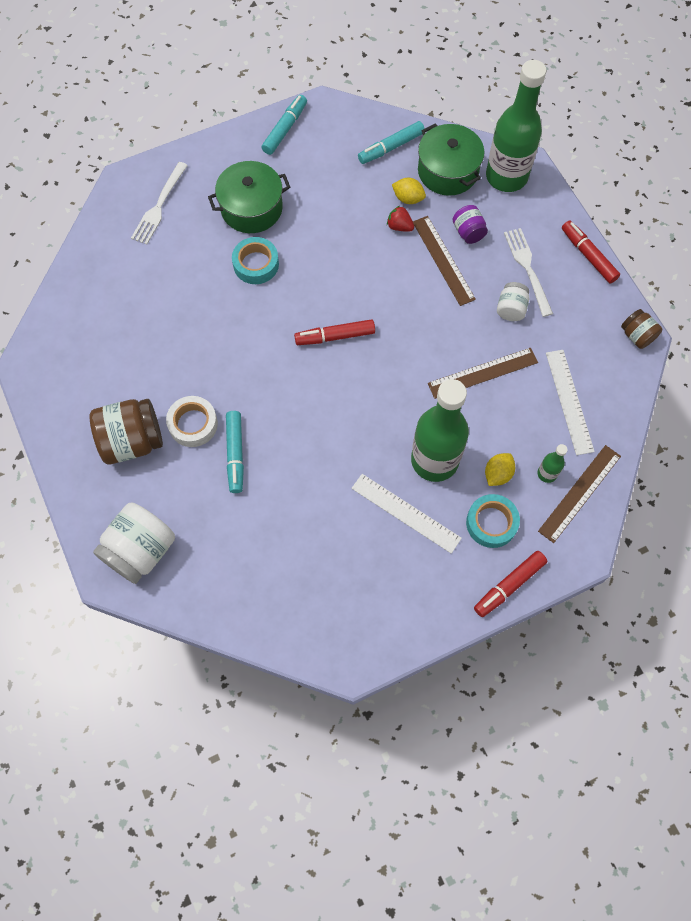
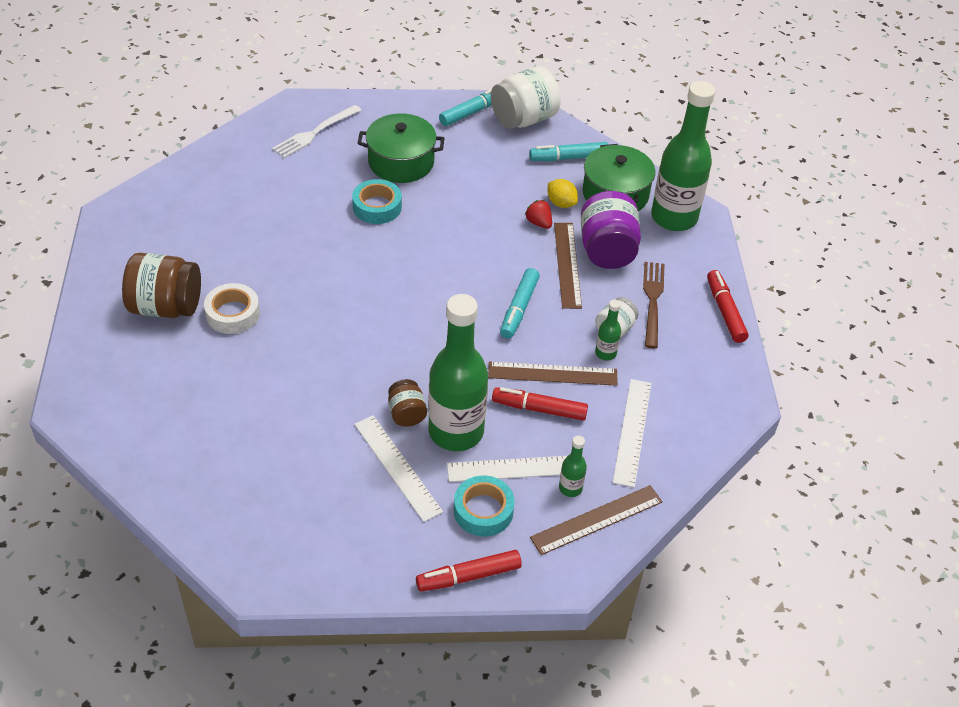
camera: 20 degrees right, 20 degrees down
(140, 550) = (113, 399): white jar -> white jar (524, 119)
(235, 454) = (257, 353): turquoise marker -> turquoise marker (519, 308)
(335, 336) = (418, 290): red marker -> red marker (539, 409)
(468, 232) = (607, 250): purple jar -> purple jar, size x1.85
(497, 474) = (516, 469): yellow lemon -> white ruler
(514, 335) = (605, 353): none -> green bottle
(527, 268) = (652, 300): white fork -> brown fork
(637, 336) = (741, 399): brown jar -> brown jar (406, 413)

